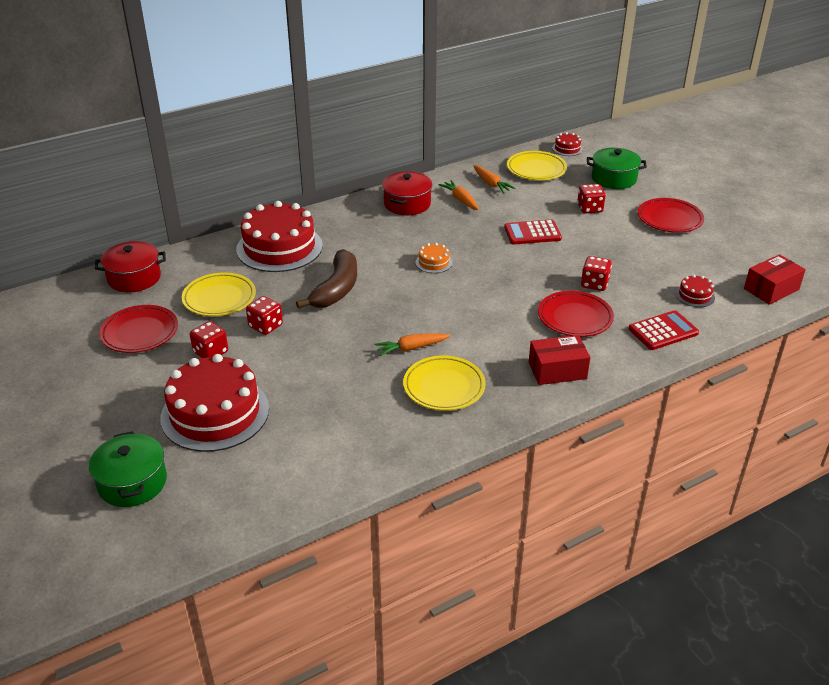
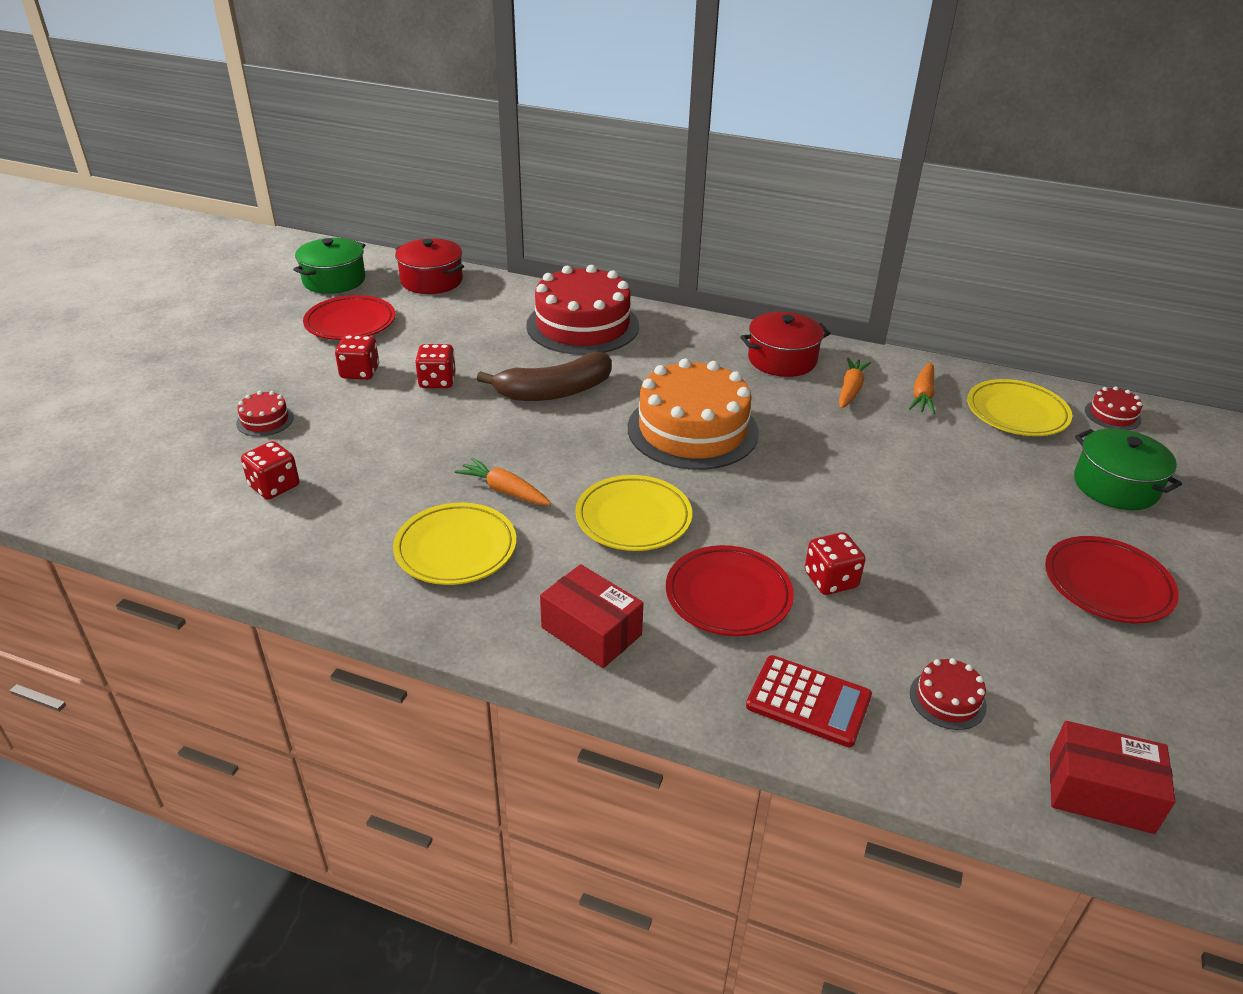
camera: 50 degrees right, 0 degrees up
(132, 482) = (122, 426): green pot -> green pot (334, 280)
(215, 413) = (265, 420): red cake -> red cake, size x0.42
(219, 298) = (453, 335): yellow plate -> yellow plate (633, 518)
(433, 262) = (692, 430): orange cake -> orange cake, size x2.39
(532, 233) = (867, 474): red calculator -> none
(589, 209) = (1003, 497): red dice -> red dice (274, 486)

